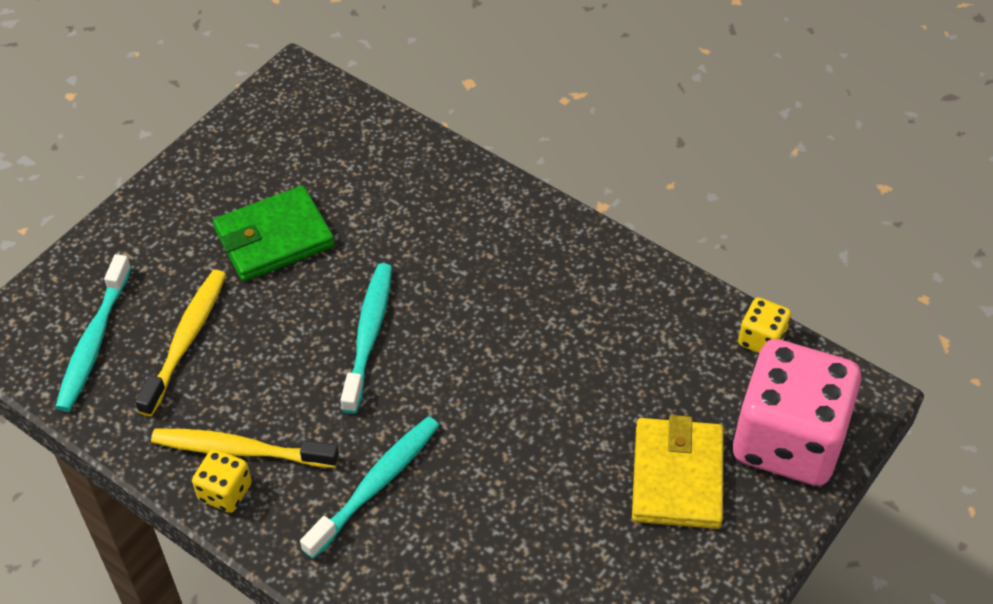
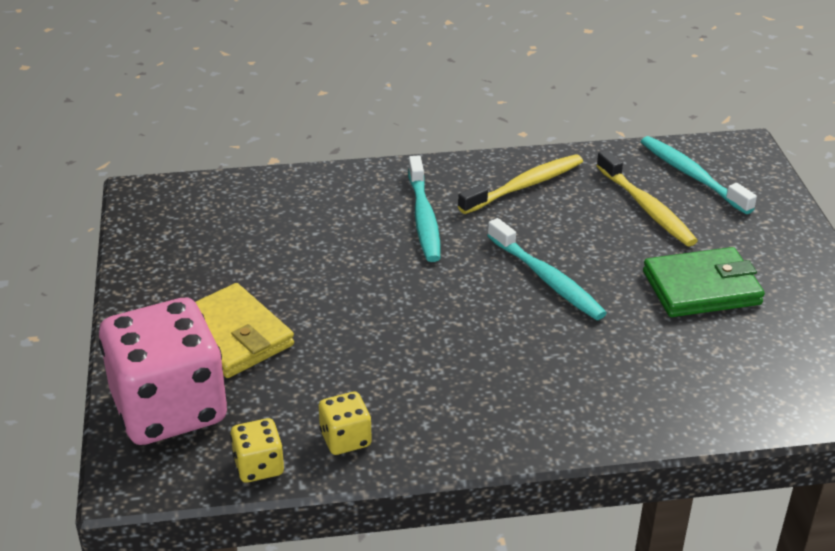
camera: 135 degrees right, 15 degrees down
(225, 492) = (501, 167): yellow dice -> yellow dice (345, 439)
(274, 238) = (701, 288): green wallet -> green wallet turned 60 degrees clockwise

